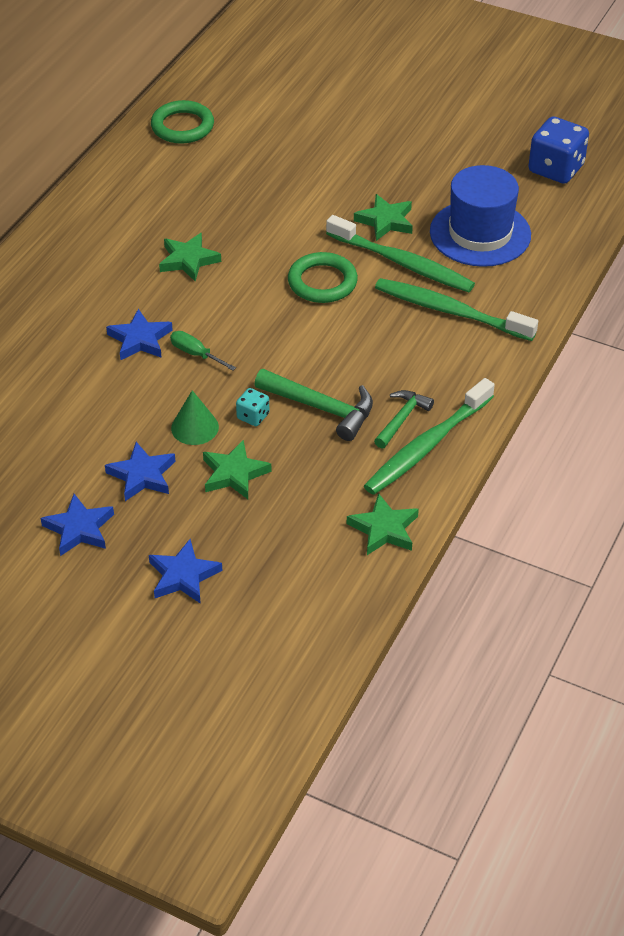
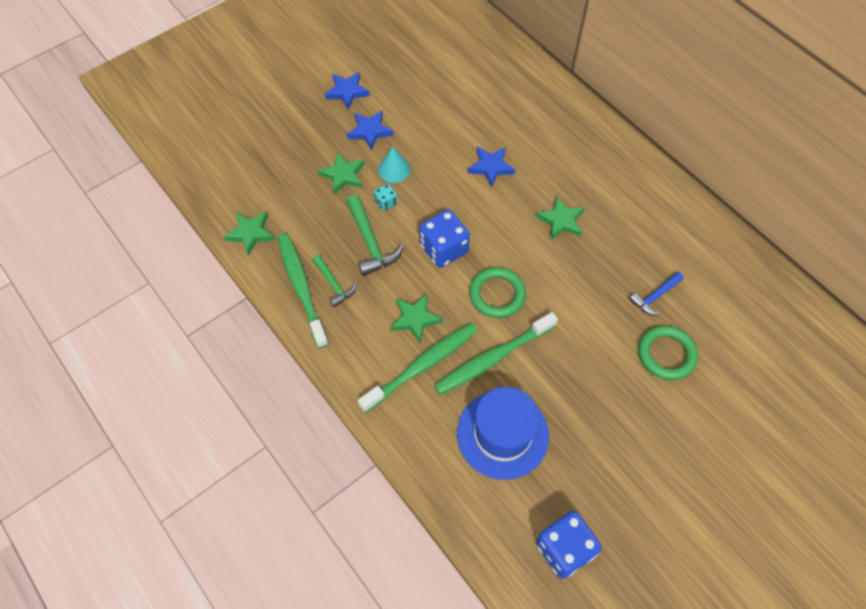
camera: 115 degrees right, 15 degrees up
(182, 126) = (734, 273): green ring -> green ring (666, 354)
(183, 576) = (283, 126): blue star -> none
(195, 427) = (394, 169): green cone -> turquoise cone
(196, 354) = (460, 192): green screwdriver -> none
(247, 171) = (655, 297): none -> blue hammer
(289, 342) = (444, 249): none -> blue dice
(322, 408) = (371, 242): green hammer -> green hammer turned 75 degrees counterclockwise
(385, 221) = (549, 369): green star -> green star (415, 319)

